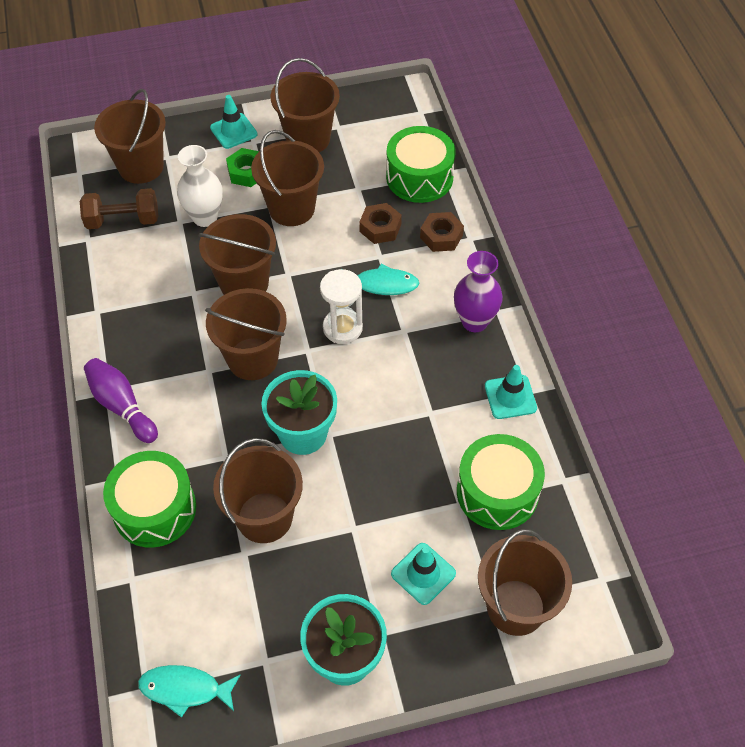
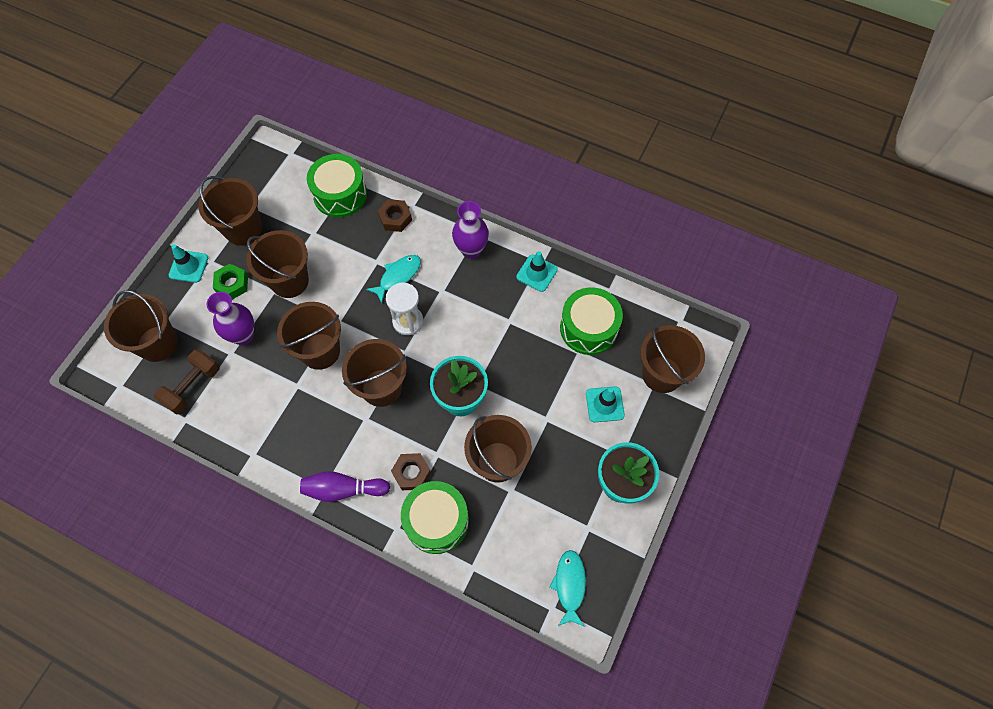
camera: 50 degrees left, 10 degrees up
(185, 689) = (569, 585): turquoise fish -> turquoise fish turned 135 degrees clockwise
(205, 217) = (243, 335): white vase -> purple vase
(380, 228) = (356, 245): brown nut -> brown nut (411, 473)

